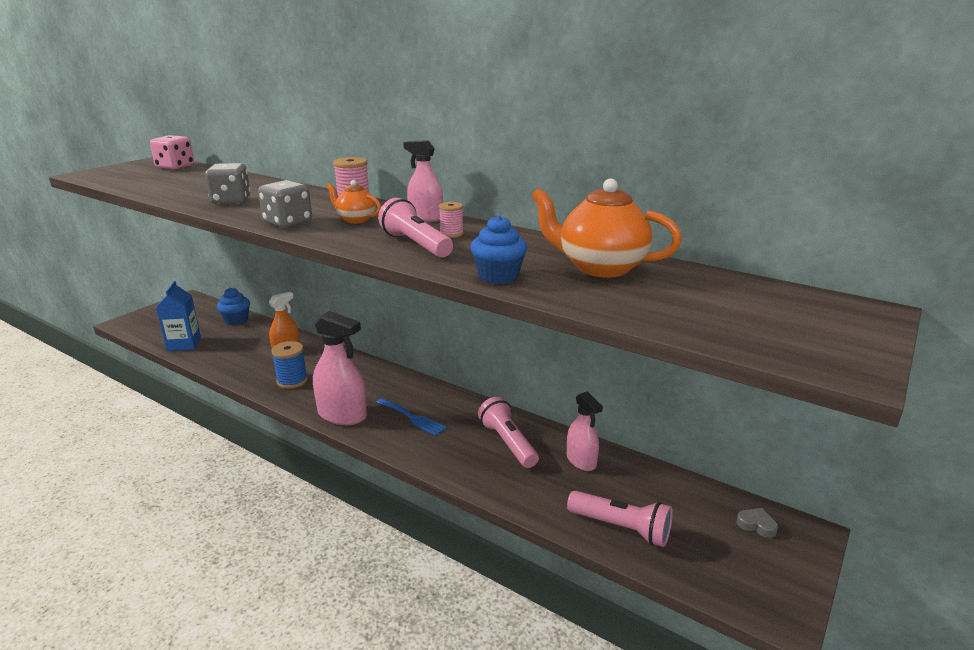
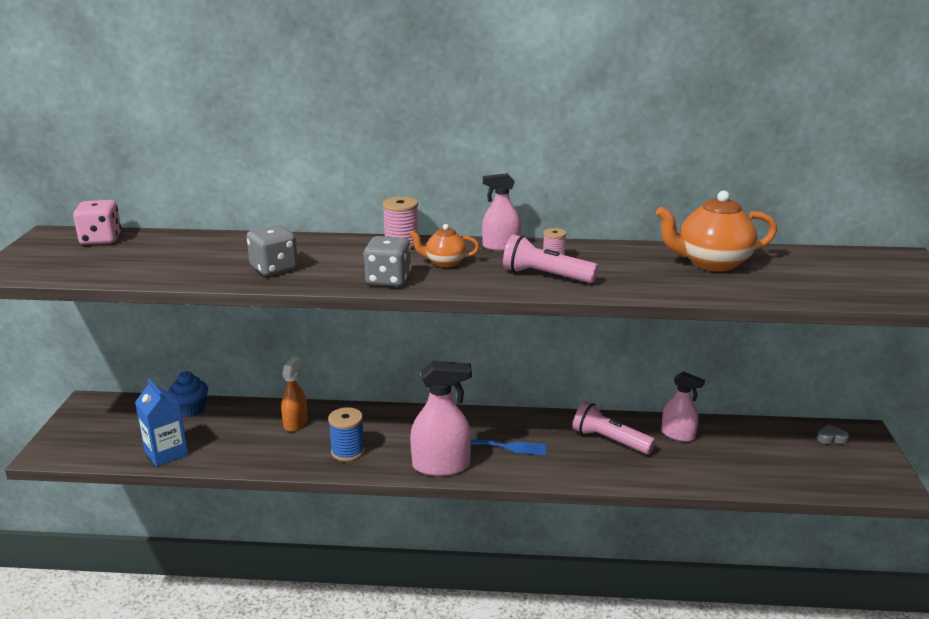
camera: 30 degrees left, 0 degrees up
(498, 276) = (658, 288): blue cupcake -> none
(621, 528) = (756, 473): pink flashlight -> none

